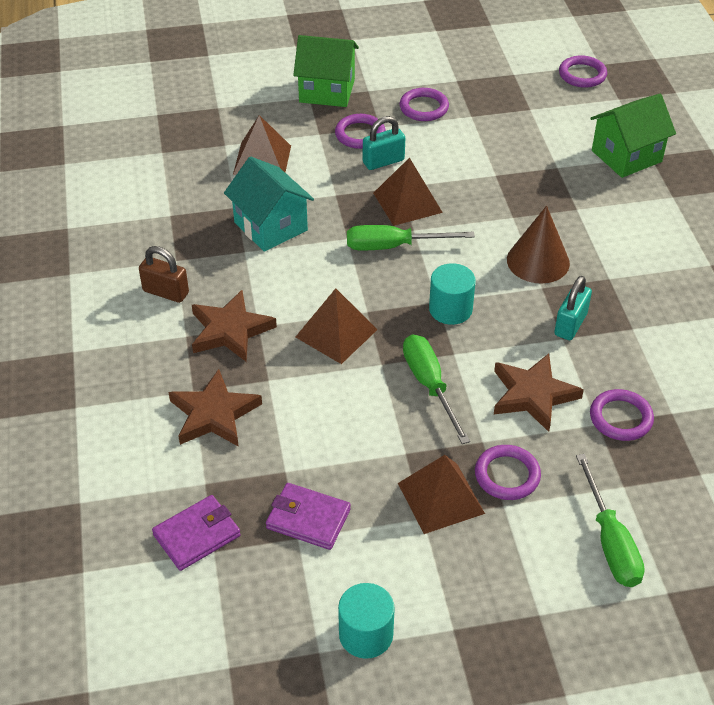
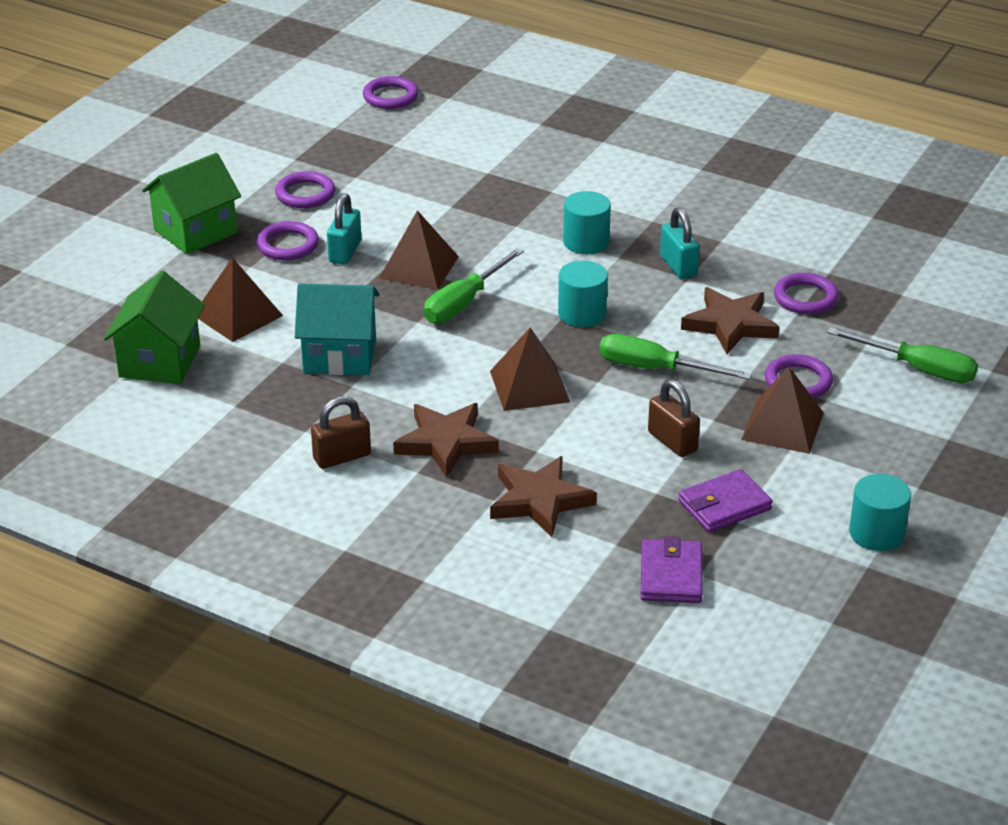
camera: 50 degrees left, 10 degrees down
(354, 445) = (672, 441): none -> brown padlock
(538, 261) = (586, 242): brown cone -> turquoise cylinder
(626, 156) = (524, 134): green house -> green house (160, 361)

